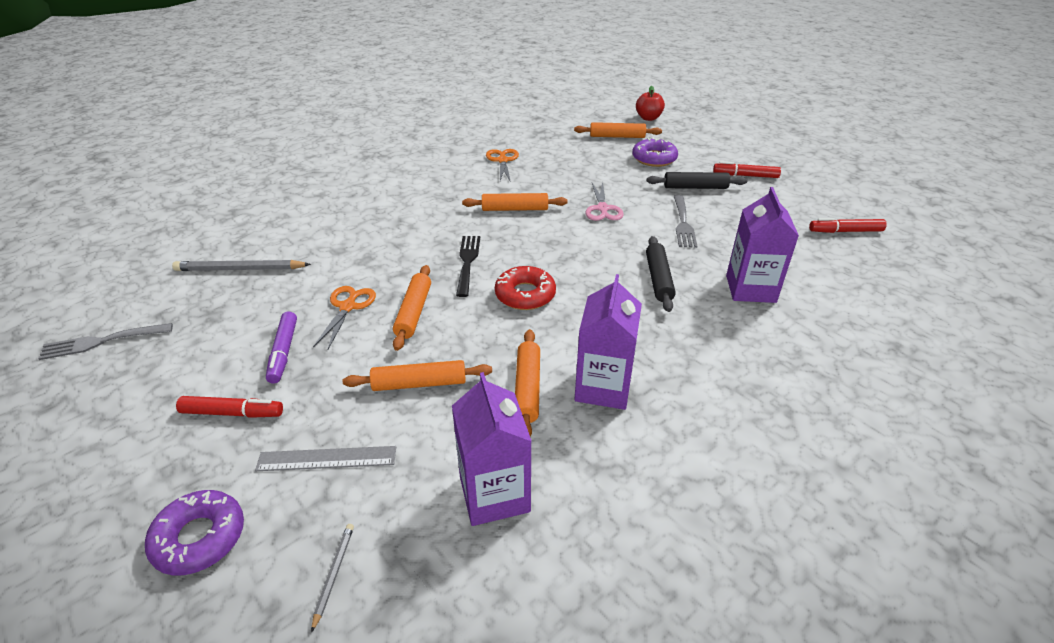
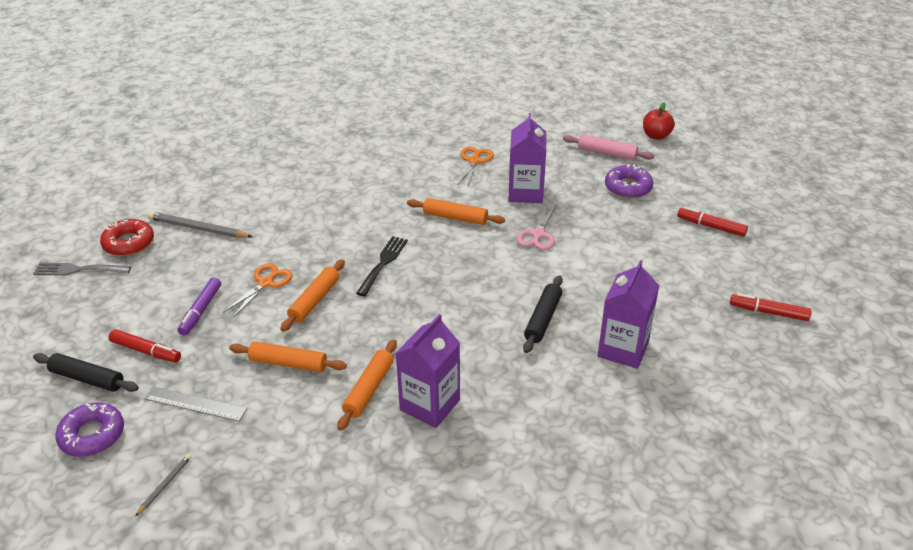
camera: 20 degrees right, 0 degrees up
(494, 494) = (298, 463): purple carton -> purple carton (525, 193)
(525, 294) = (415, 306): red donut -> red donut (128, 243)
(617, 136) = (607, 153): orange rolling pin -> pink rolling pin
(683, 223) = (606, 267): grey fork -> none
(695, 187) = (647, 229): black rolling pin -> black rolling pin (87, 378)

